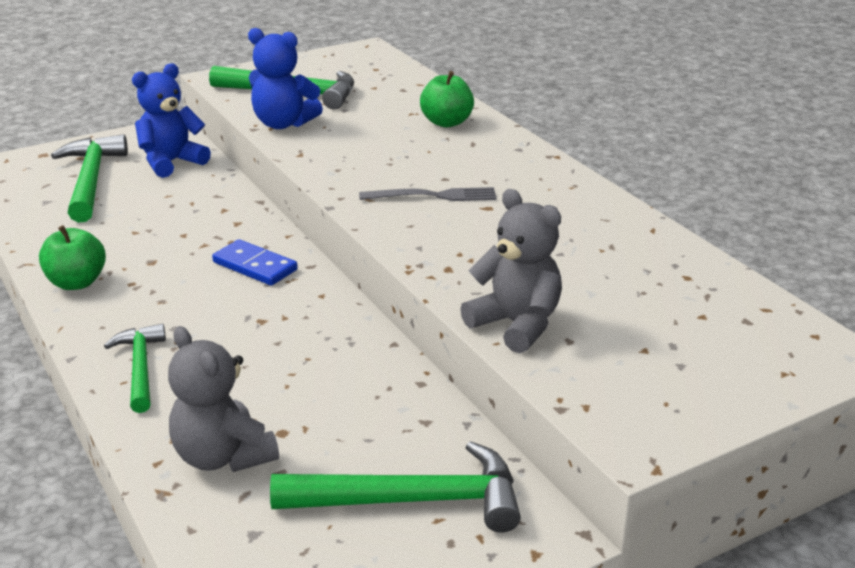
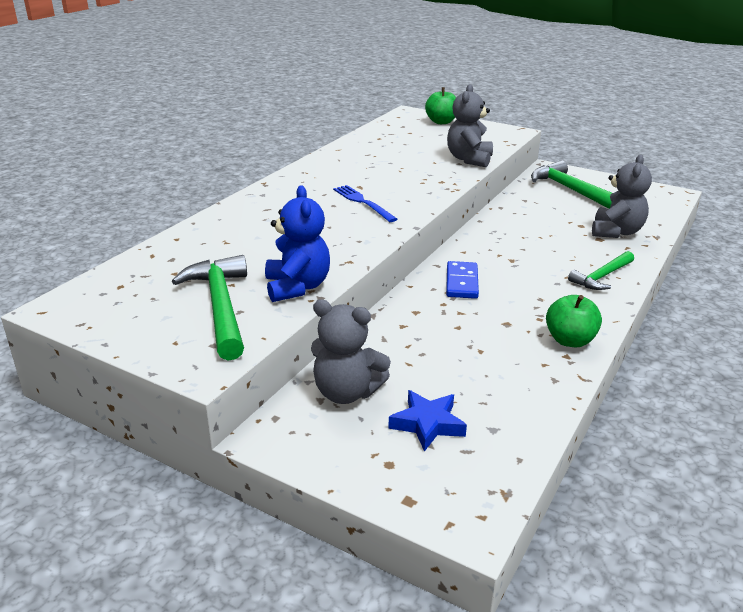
camera: 120 degrees left, 0 degrees up
(91, 180) = (427, 424): green hammer -> blue star
(171, 162) = (346, 392): blue teddy bear -> grey teddy bear
(434, 196) = (363, 202): grey fork -> blue fork
(446, 122) = (235, 225): green apple -> green apple (441, 122)

